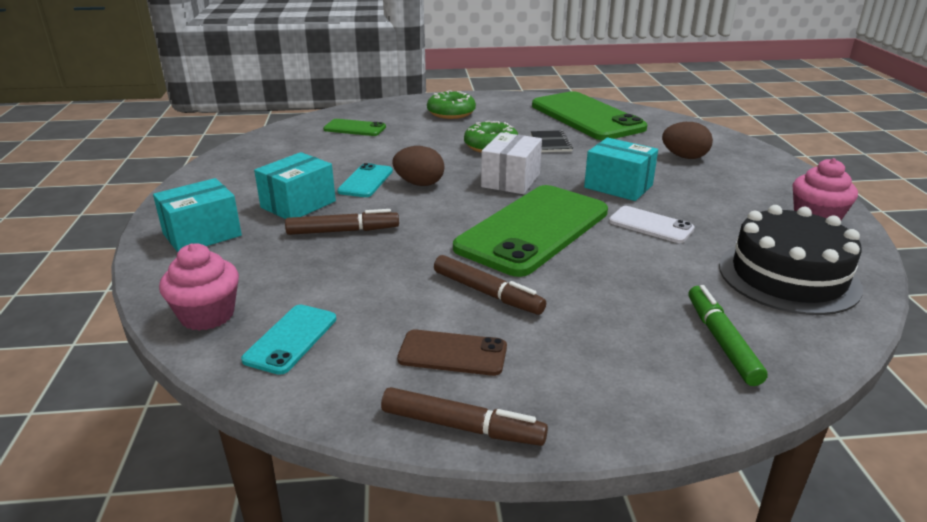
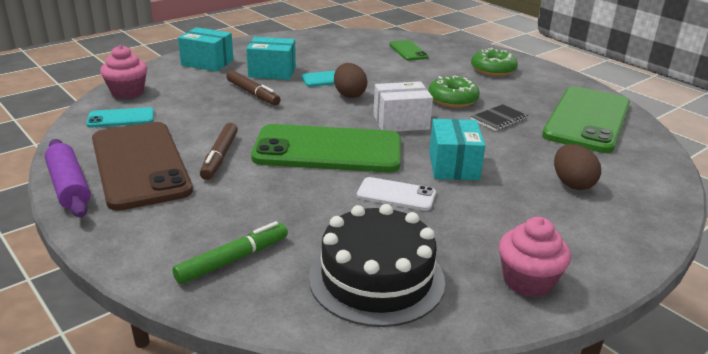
camera: 55 degrees right, 0 degrees up
(452, 353) = (140, 165): brown phone -> brown phone, size x2.15
(462, 427) = (69, 187): brown marker -> purple rolling pin
(650, 225) = (396, 194): white phone -> white phone turned 75 degrees counterclockwise

